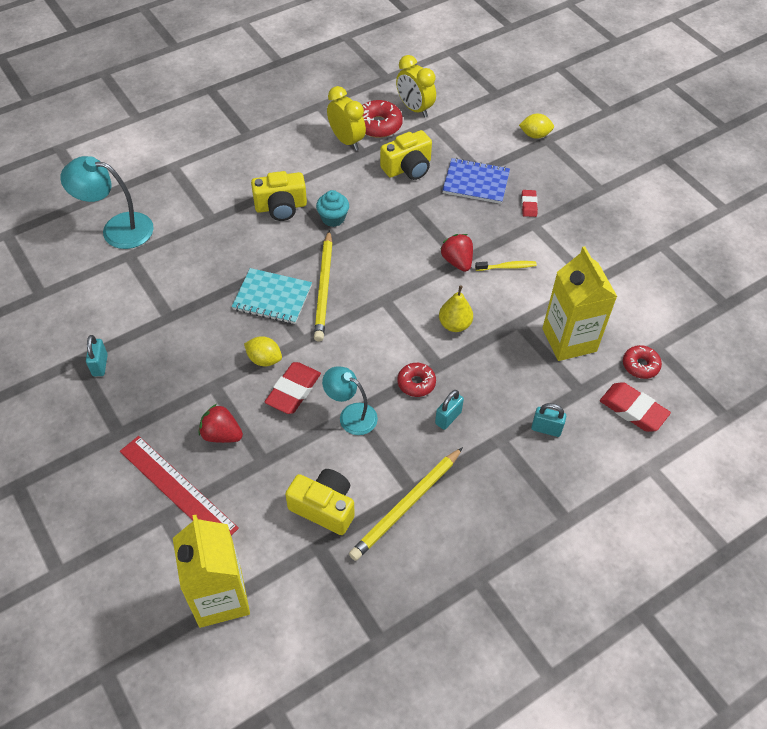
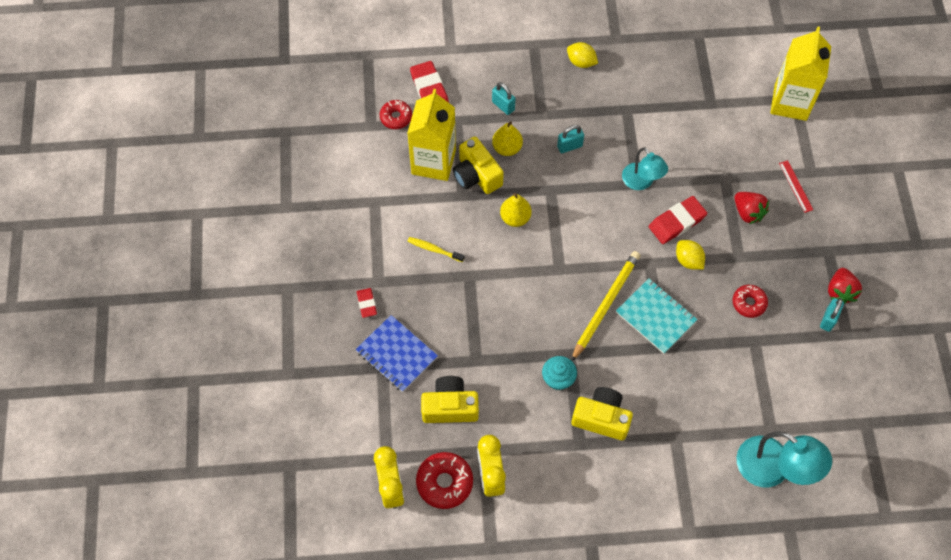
camera: 150 degrees left, 10 degrees up
(178, 489) = (795, 186): red ruler -> red ruler, size x0.49
(324, 507) = (695, 126): yellow camera -> yellow camera (476, 175)
(406, 505) = (636, 101): yellow pencil -> none
(416, 383) = (577, 184): red donut -> red donut (749, 303)
(457, 261) = (473, 276): red strawberry -> red strawberry (840, 291)
(510, 386) = (507, 148): none -> yellow pear
(529, 205) = (367, 304): red eraser -> red eraser turned 45 degrees counterclockwise
(535, 135) = (295, 385): yellow lemon -> yellow lemon (581, 62)

